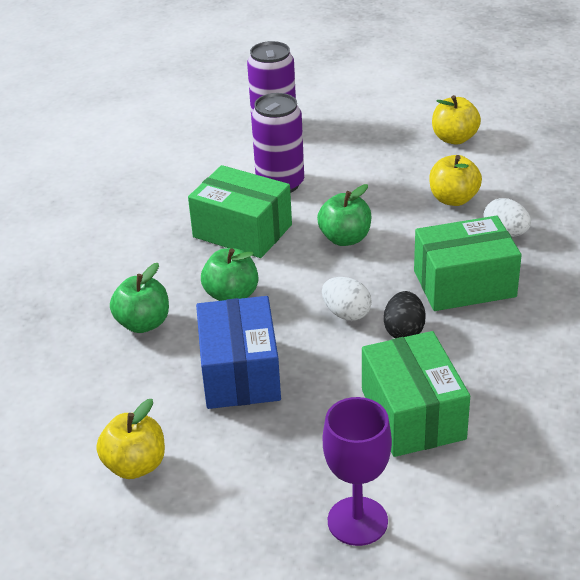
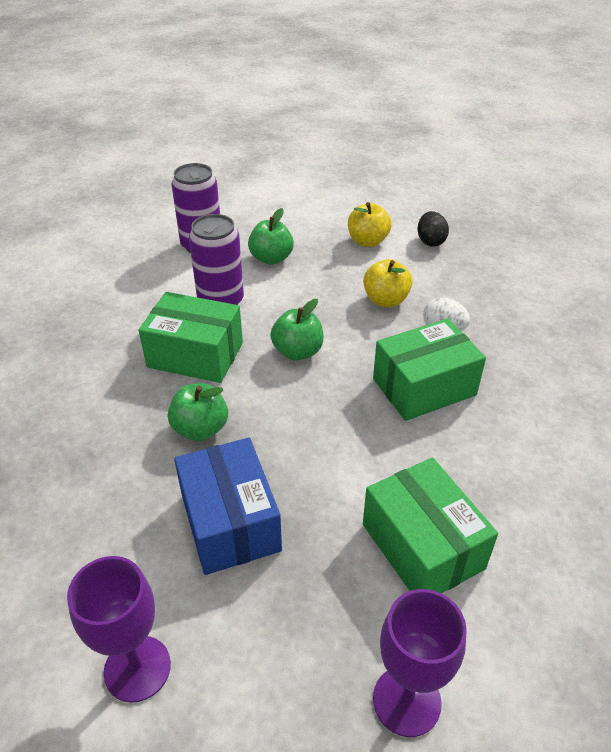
camera: 15 degrees left, 5 degrees up
(135, 465) = (137, 668): yellow apple -> purple goblet
(143, 323) = (113, 475): green apple -> green apple (271, 258)
(346, 313) = (321, 435): white egg -> none
(404, 331) = (383, 447): black egg -> black egg (430, 241)

